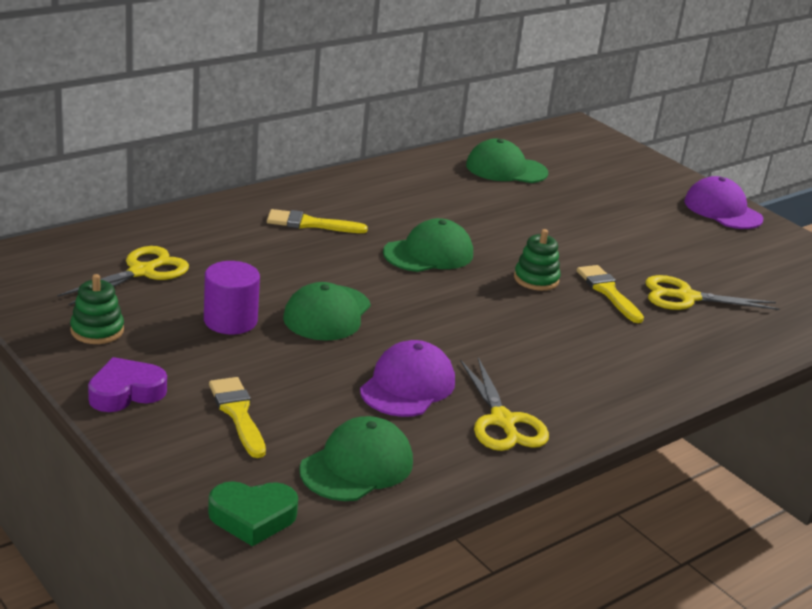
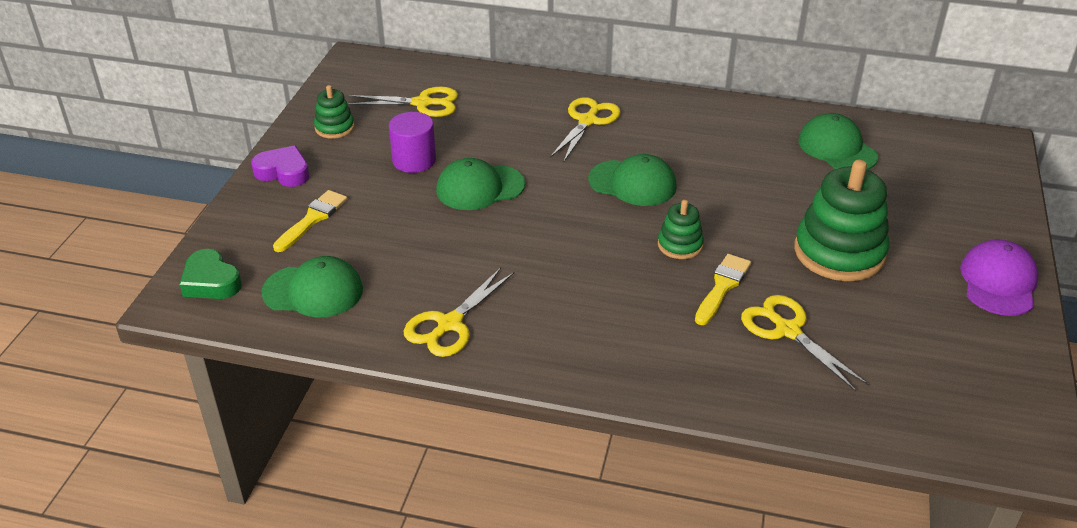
camera: 55 degrees right, 10 degrees up
(310, 224) = (587, 121): yellow brush -> yellow scissors
(407, 386) = (437, 263): purple cap -> none
(625, 235) = (839, 252): none -> green stacking toy

